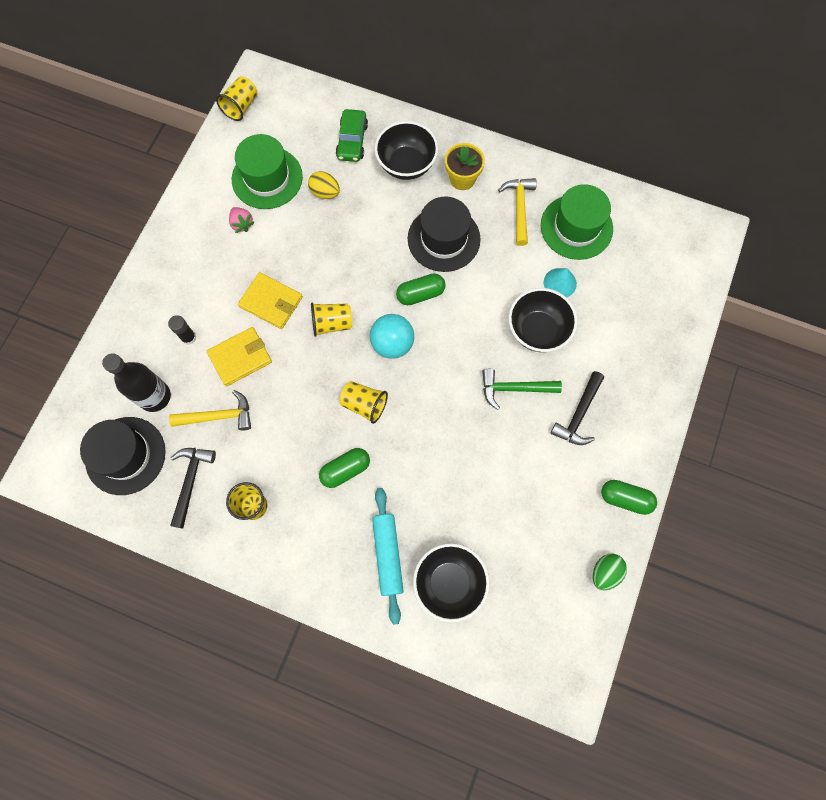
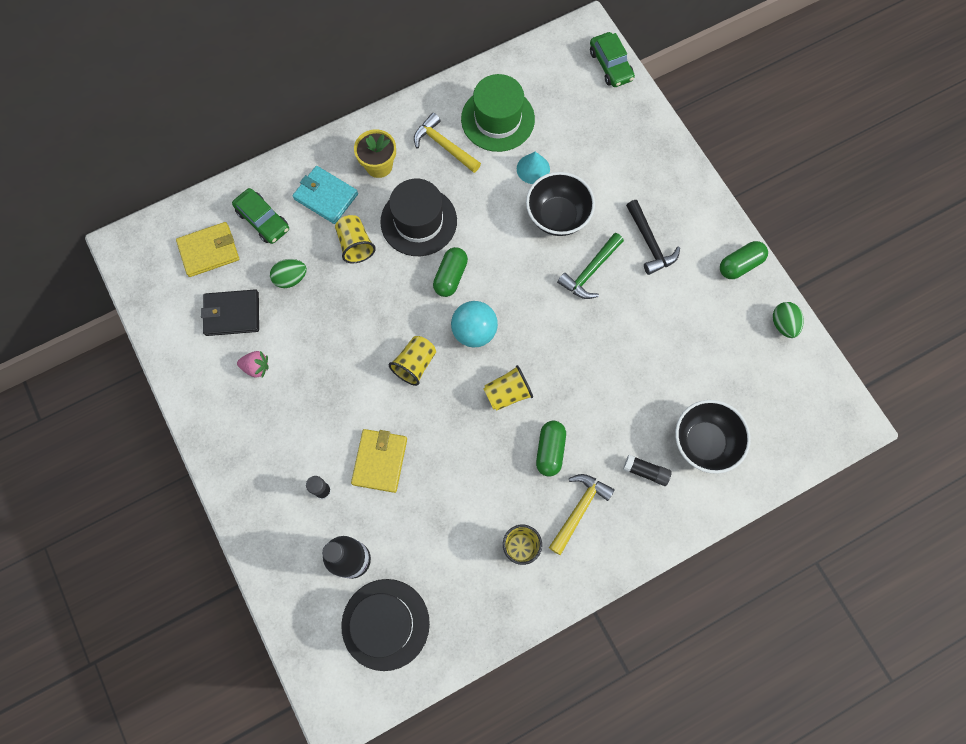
camera: 50 degrees left, 0 degrees up
(191, 481) = (456, 584): black hammer -> none
(218, 416) = (417, 518): yellow hammer -> yellow hammer (579, 510)
(241, 106) = (140, 282): yellow cup -> yellow cup (355, 245)
(267, 178) = (232, 314): green hat -> black wallet
(271, 302) = (352, 398): yellow wallet -> yellow wallet (209, 251)
(325, 192) = (291, 278): yellow egg -> green egg
(387, 555) = (646, 471): turquoise rolling pin -> black glue stick
(406, 164) = (326, 196): black bowl -> turquoise wallet
(702, 270) = (610, 65): none -> green car

